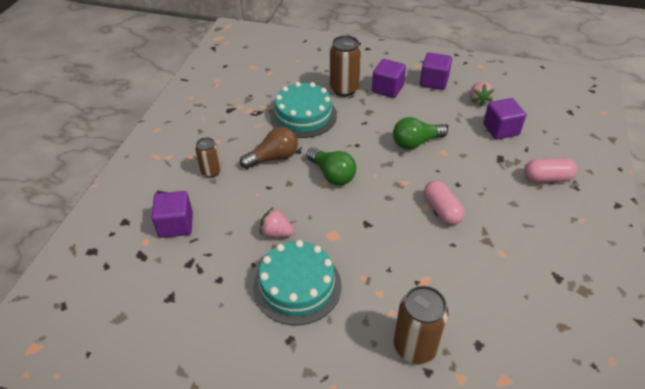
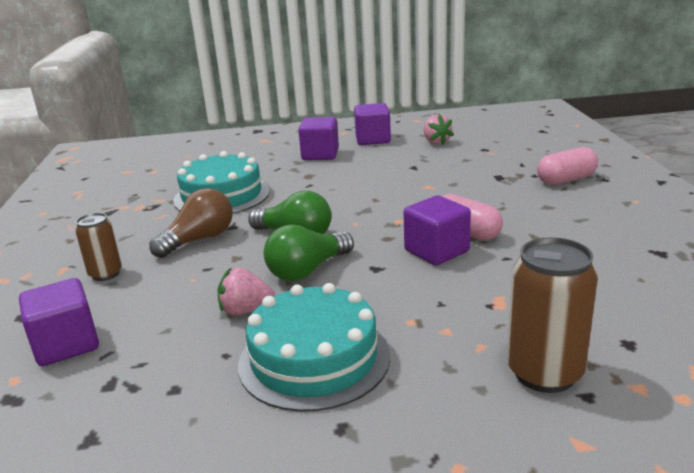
camera: 20 degrees left, 20 degrees down
(344, 89) = (264, 165): brown can -> none
(416, 142) = (387, 186): green light bulb -> green light bulb (308, 270)
(501, 129) = (480, 157): purple cube -> purple cube (436, 251)

